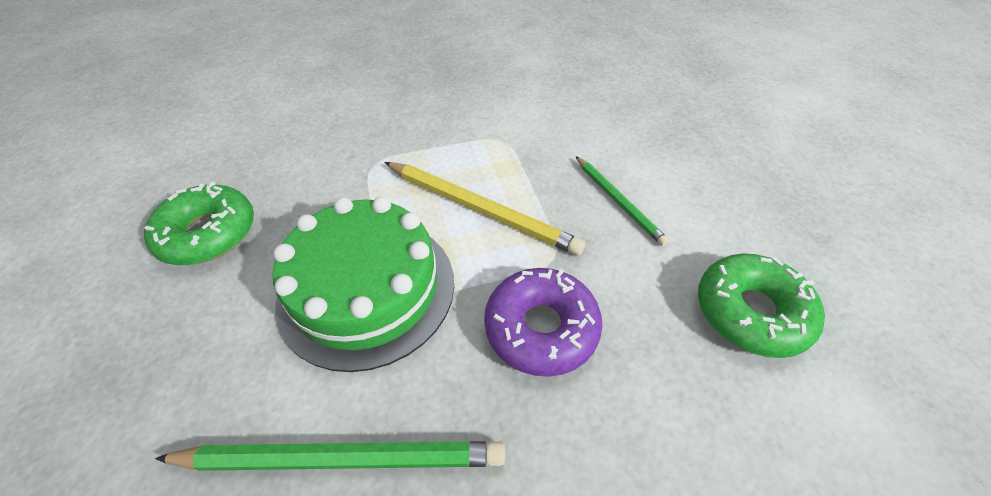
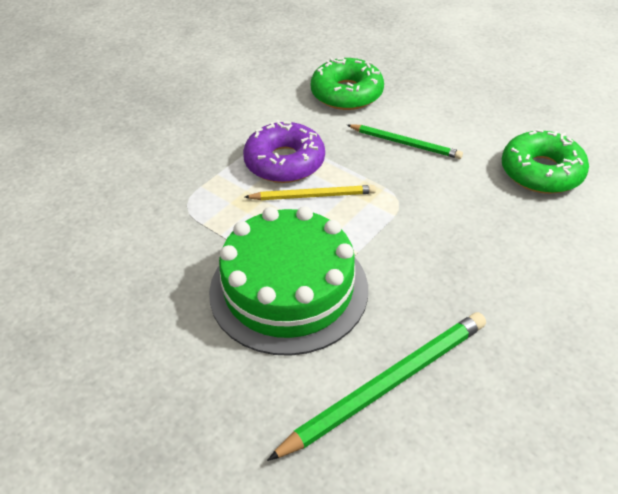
camera: 35 degrees left, 5 degrees down
(208, 233) = (101, 327): green donut -> green donut (347, 93)
(480, 209) = (313, 196): yellow pencil -> yellow pencil, size x0.61
(541, 328) = (432, 246): purple donut -> purple donut (284, 162)

